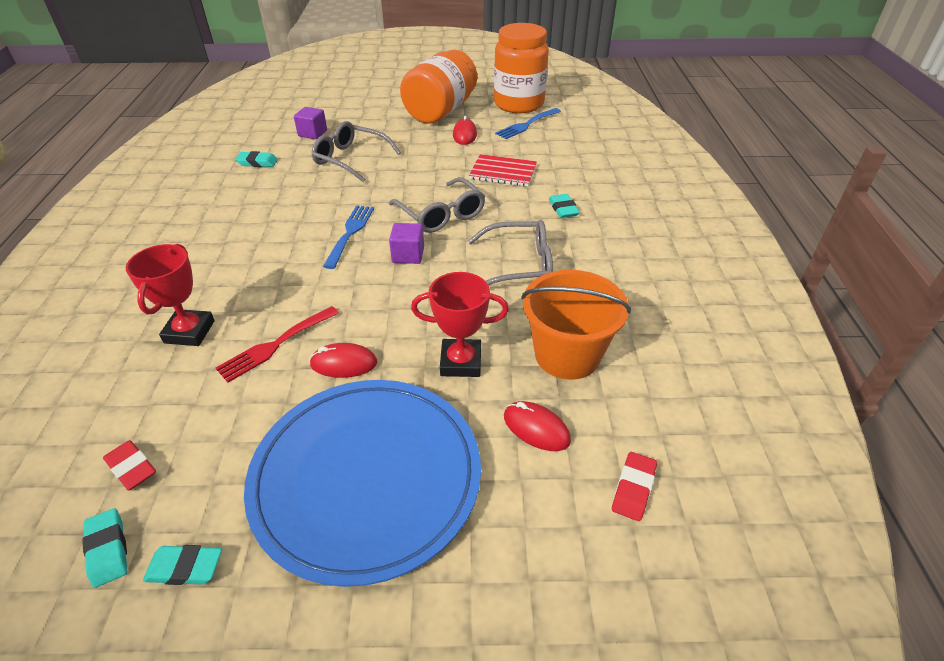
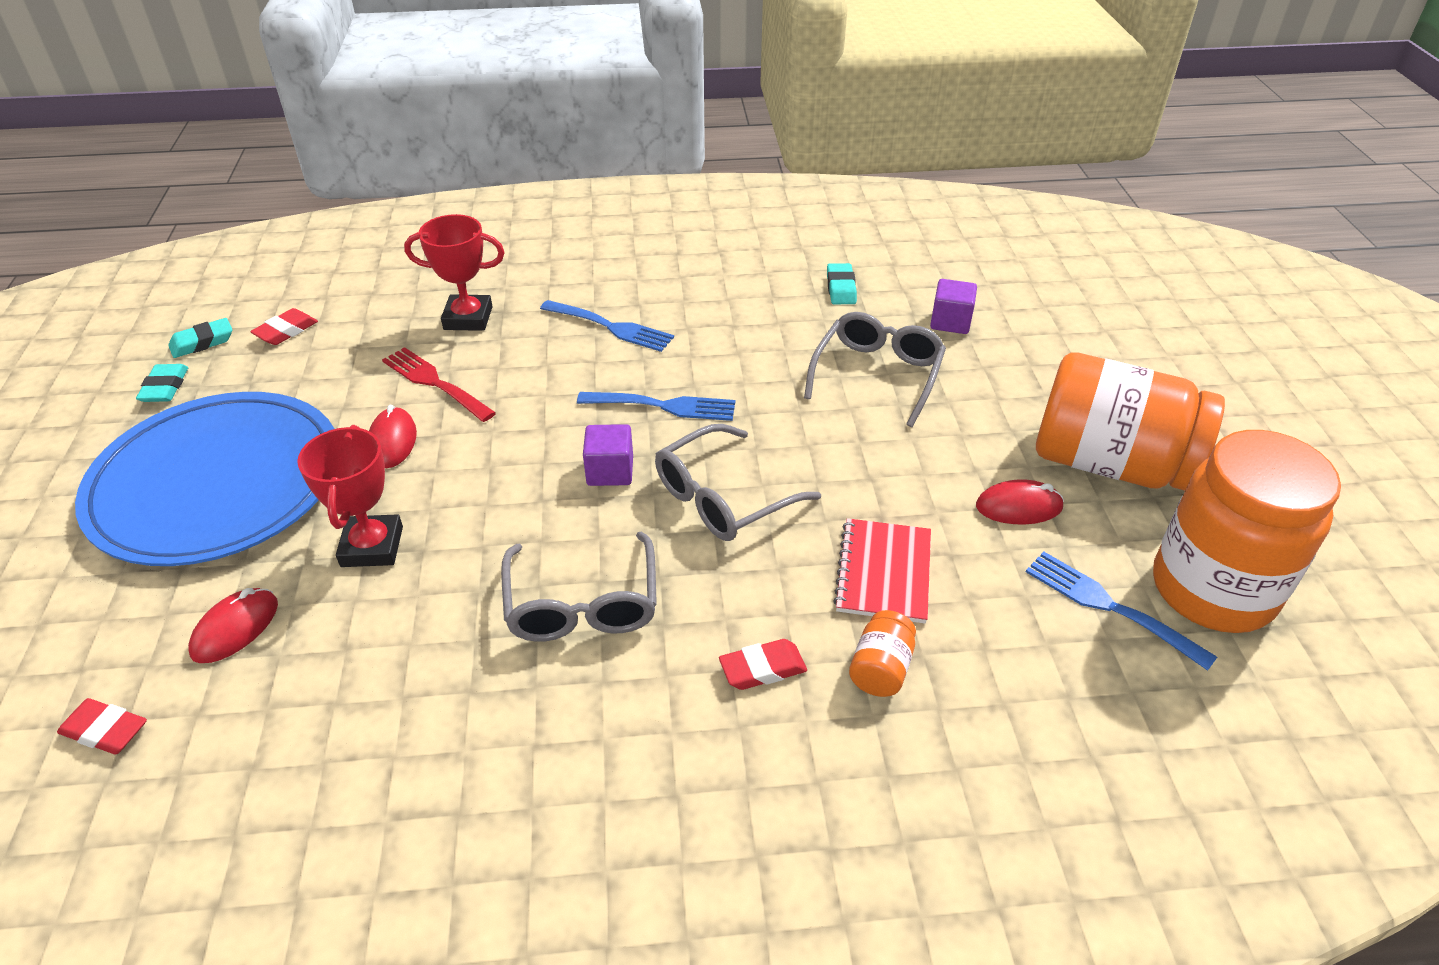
camera: 85 degrees right, 0 degrees up
(248, 254) = (611, 327): none -> blue fork
(562, 179) = (880, 669): none -> orange jar
(563, 209) = (762, 669): turquoise eraser -> red eraser
(567, 355) = (361, 665): orange bucket -> none

